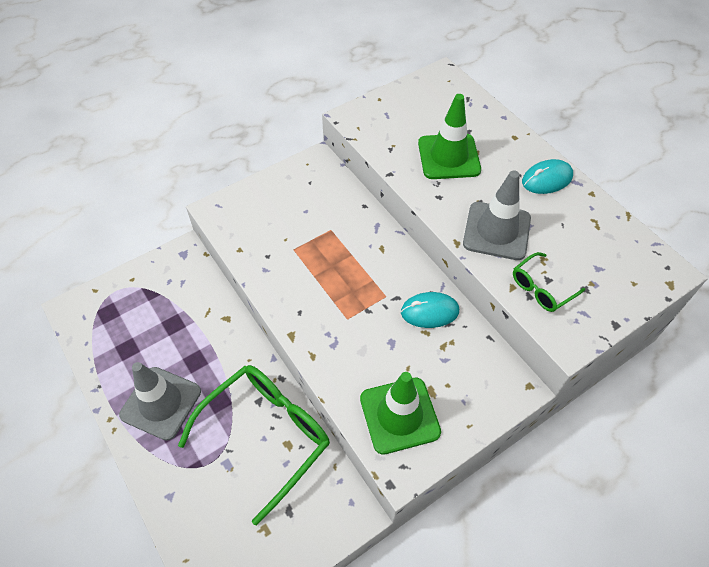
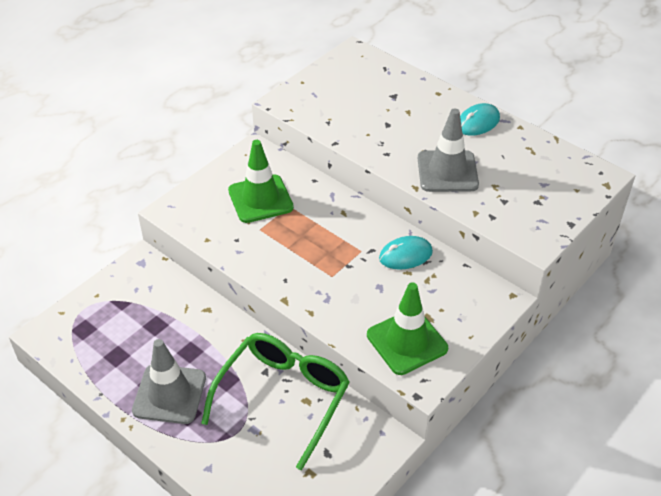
camera: 15 degrees left, 10 degrees down
(448, 157) = (384, 119): green traffic cone -> green traffic cone (260, 199)
(541, 288) = (500, 209): green glasses -> none

